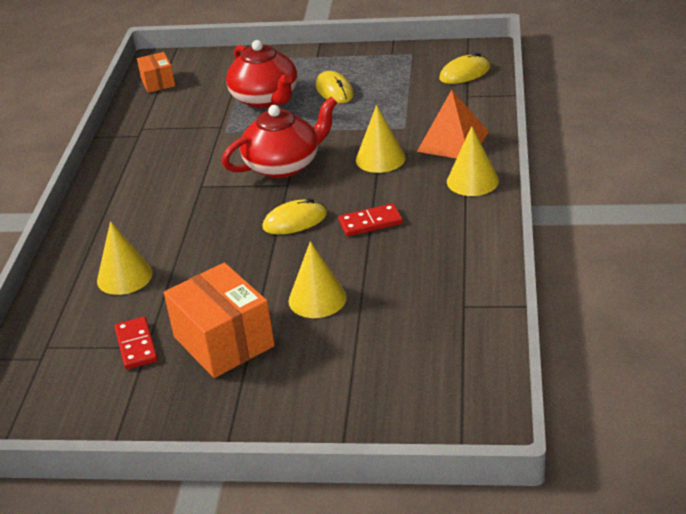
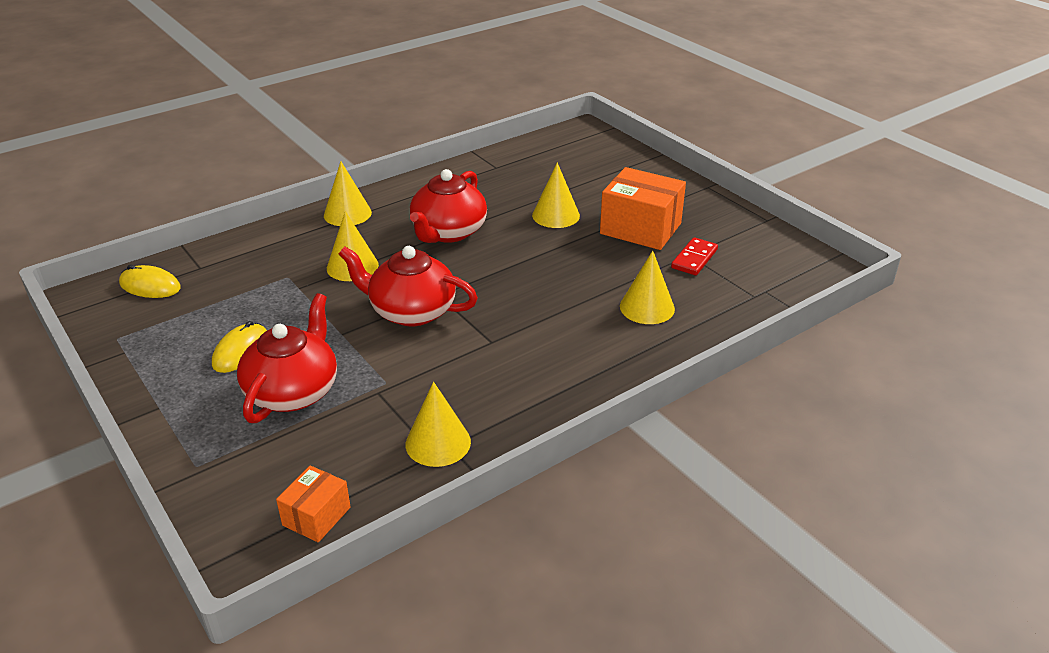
camera: 135 degrees left, 0 degrees up
(147, 132) = (438, 443): none -> yellow cone
(223, 341) = (640, 228): orange box -> orange box turned 75 degrees counterclockwise
(295, 221) = (484, 265): yellow mouse -> none
(370, 222) = (448, 232): red domino -> red teapot
(453, 141) = (293, 243): orange pyramid -> none

